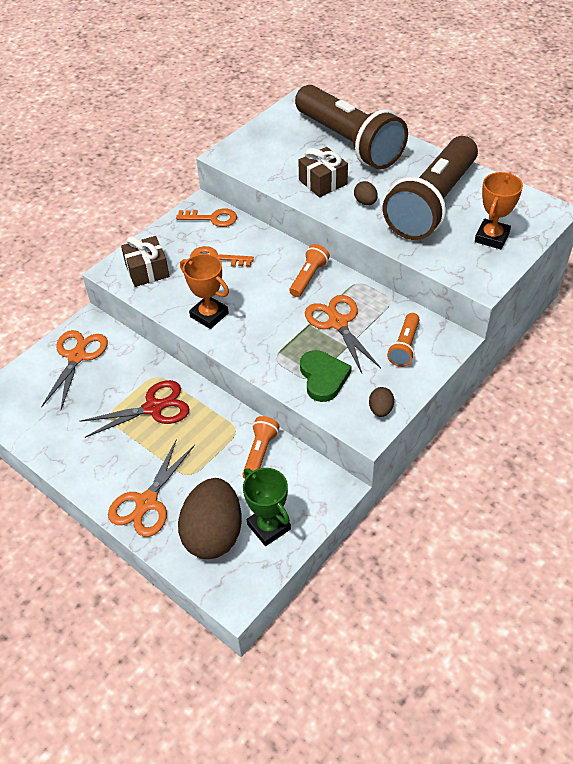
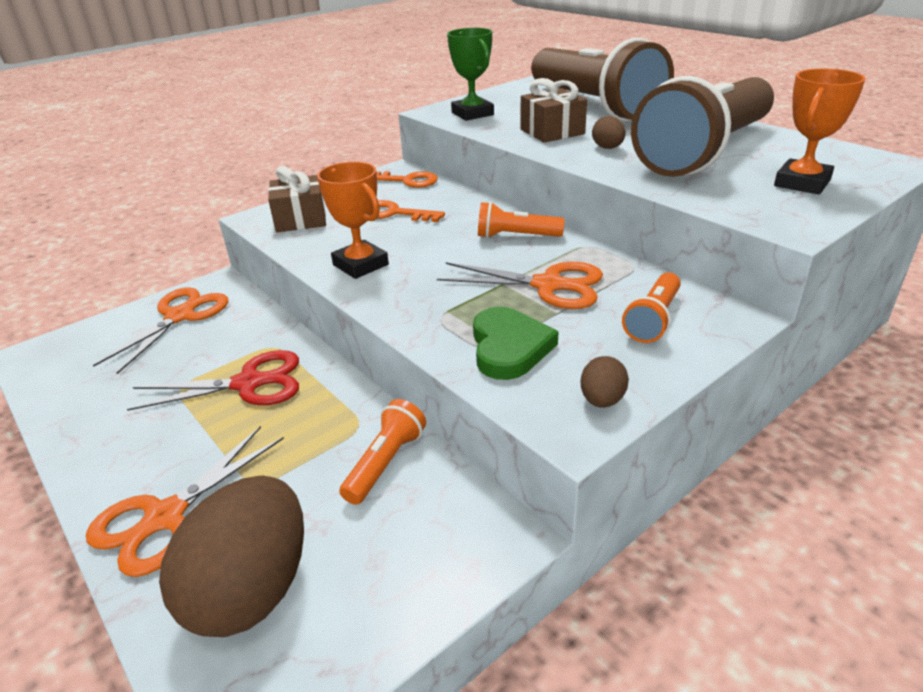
camera: 10 degrees right, 15 degrees down
(269, 526) = (359, 591): green trophy -> green trophy (472, 114)
(308, 277) = (515, 236): orange flashlight -> orange flashlight turned 120 degrees counterclockwise
(338, 323) = (548, 285): orange scissors -> orange scissors turned 120 degrees clockwise

